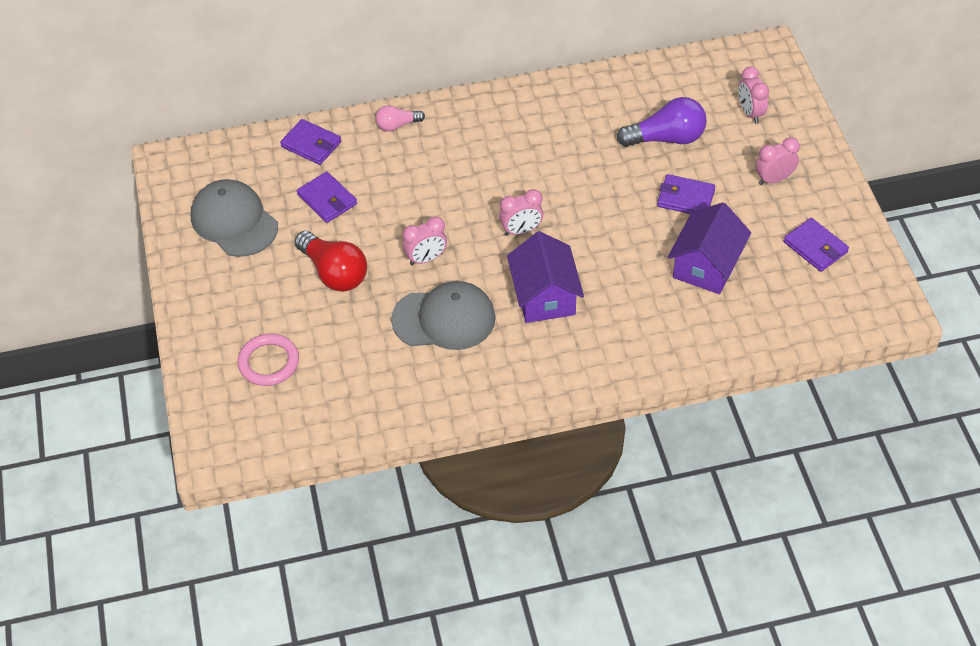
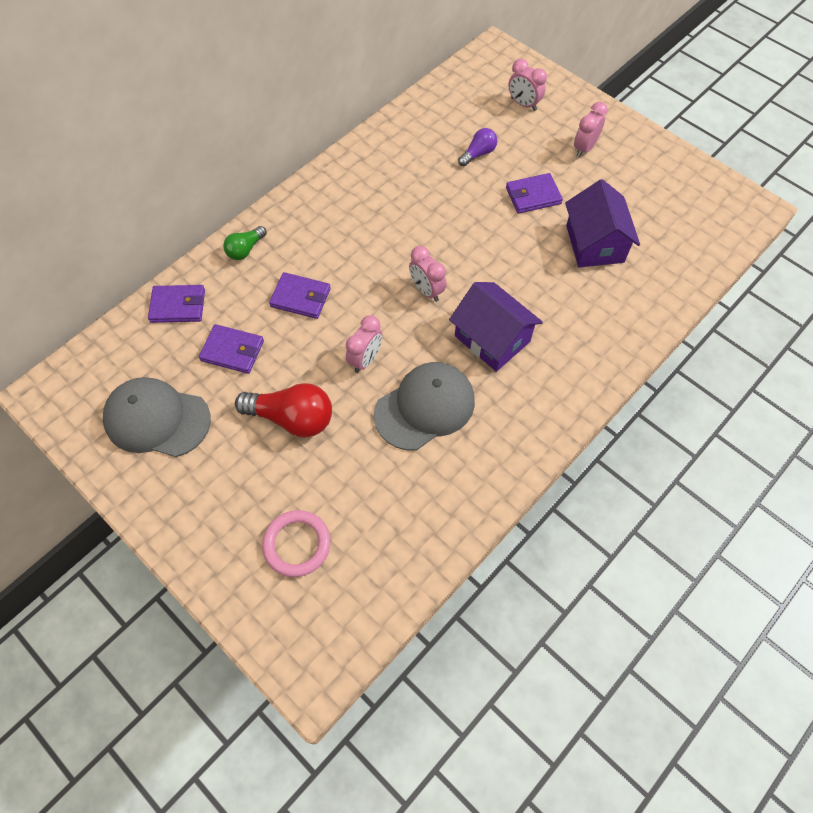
camera: 35 degrees left, 10 degrees up
(397, 125) = (245, 249): pink light bulb -> green light bulb
(521, 231) = (426, 290): pink clock -> pink clock turned 105 degrees clockwise
(666, 138) = (478, 154): purple light bulb -> purple light bulb, size x0.57
(815, 247) = (658, 187): purple wallet -> purple wallet (300, 298)

